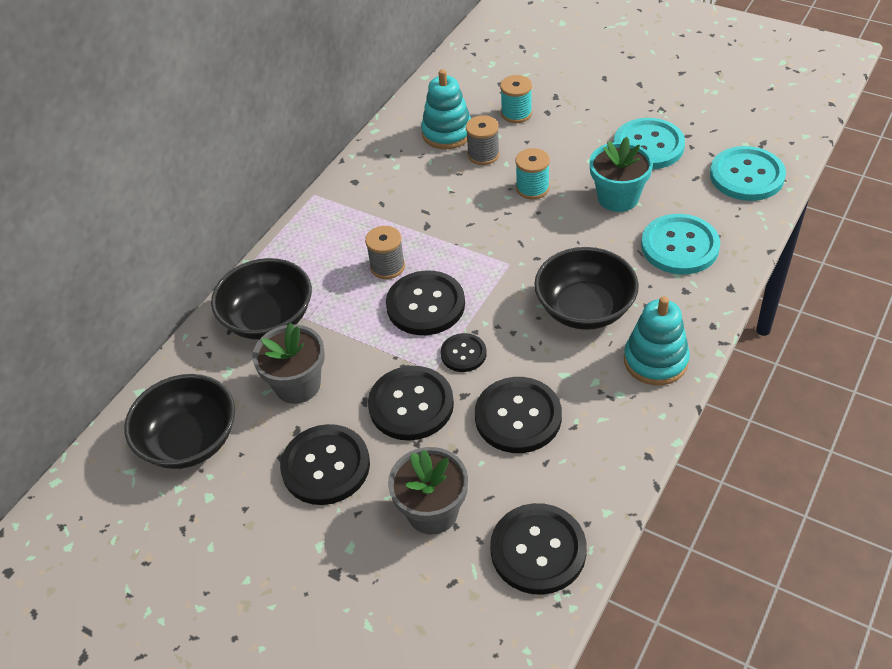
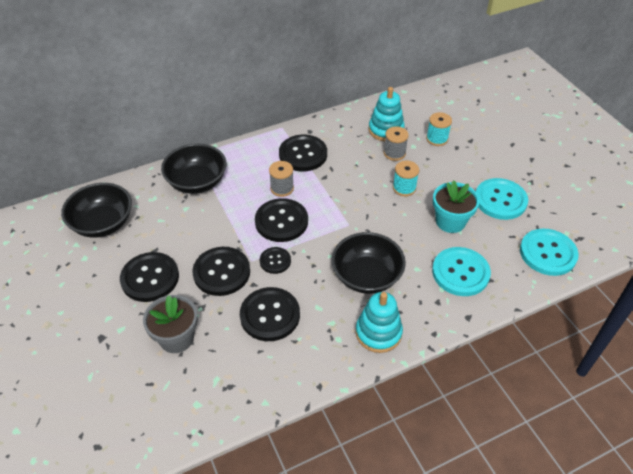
camera: 30 degrees right, 0 degrees up
(297, 385) = (177, 226): grey flower pot -> none
(538, 550) = (208, 398): black button -> black button (303, 154)

